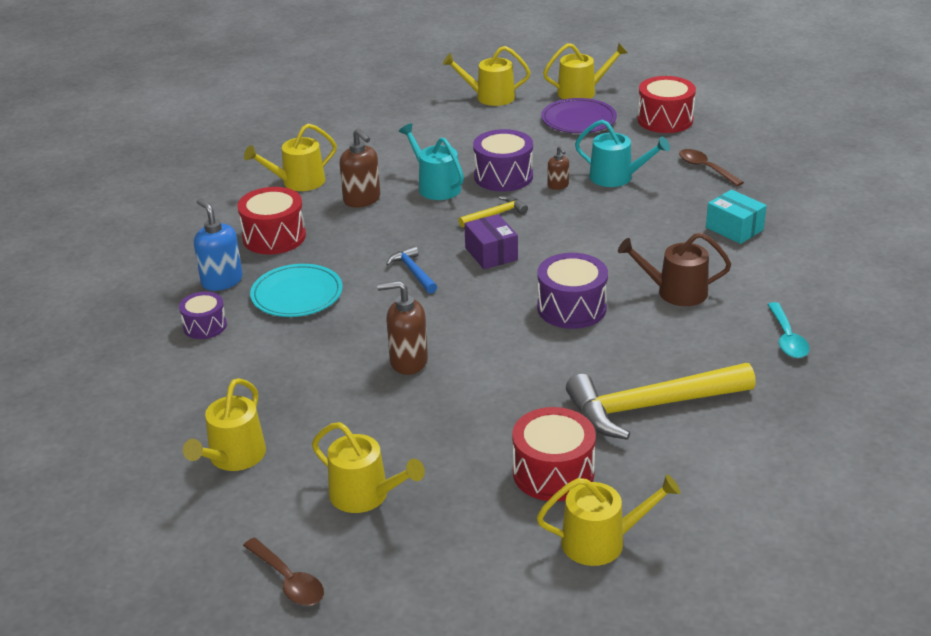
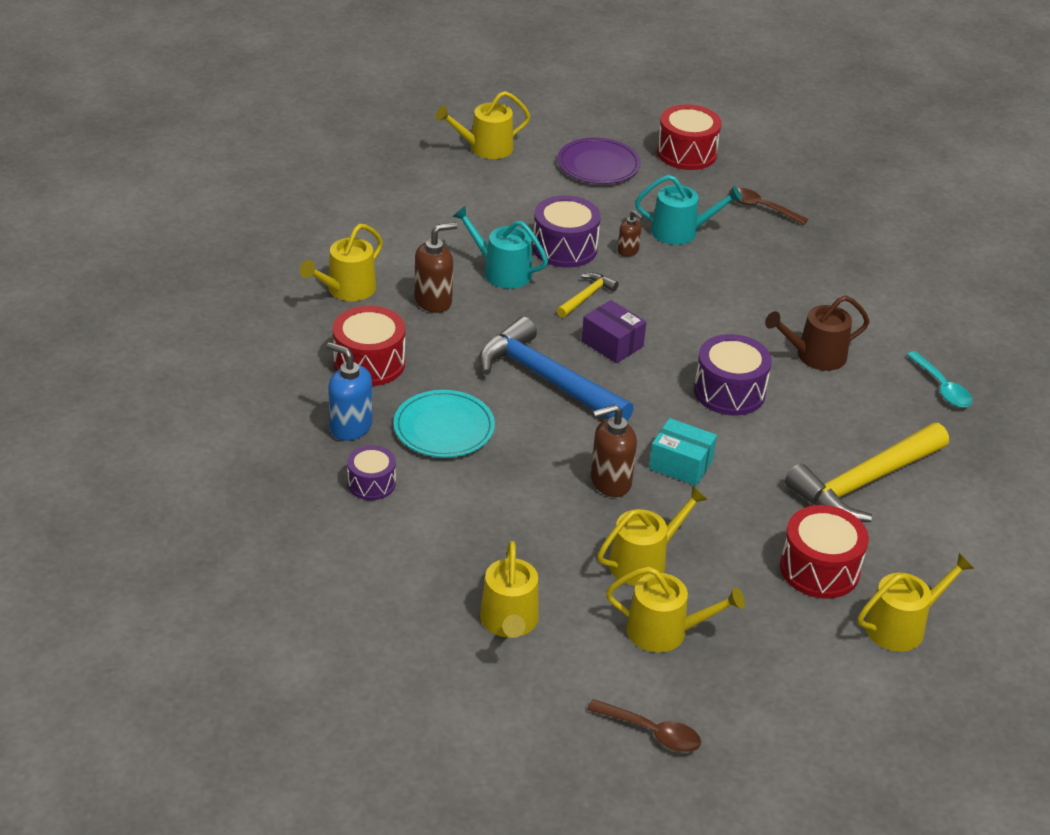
camera: 25 degrees left, 5 degrees up
(362, 200) = (433, 301): brown soap dispenser -> brown soap dispenser turned 60 degrees counterclockwise
(413, 272) = (547, 379): blue hammer -> blue hammer, size x2.12
(581, 92) = (579, 129): yellow watering can -> yellow watering can (643, 561)
(734, 229) = (828, 275): turquoise box -> turquoise box (680, 464)

